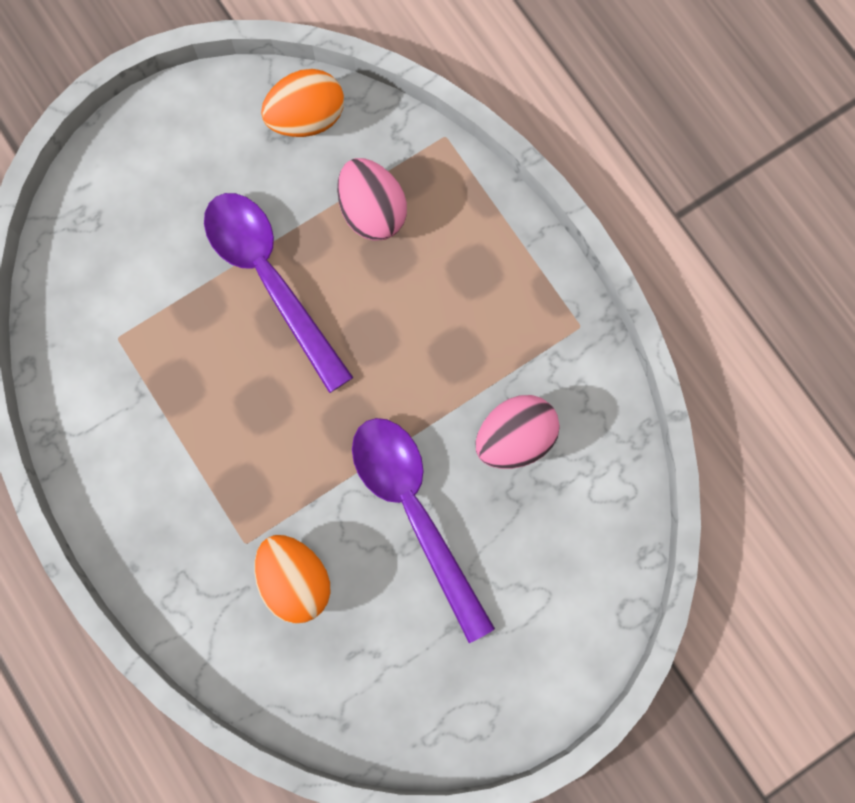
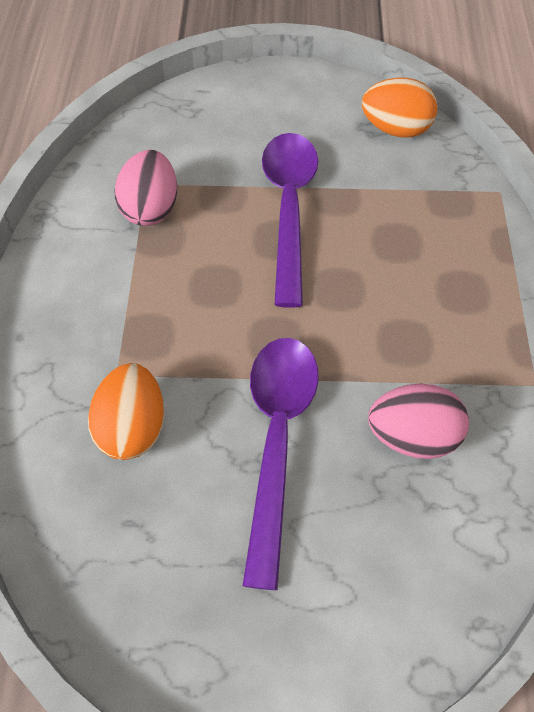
camera: 35 degrees right, 20 degrees down
(372, 211) = (404, 208): pink egg -> pink egg (150, 209)

